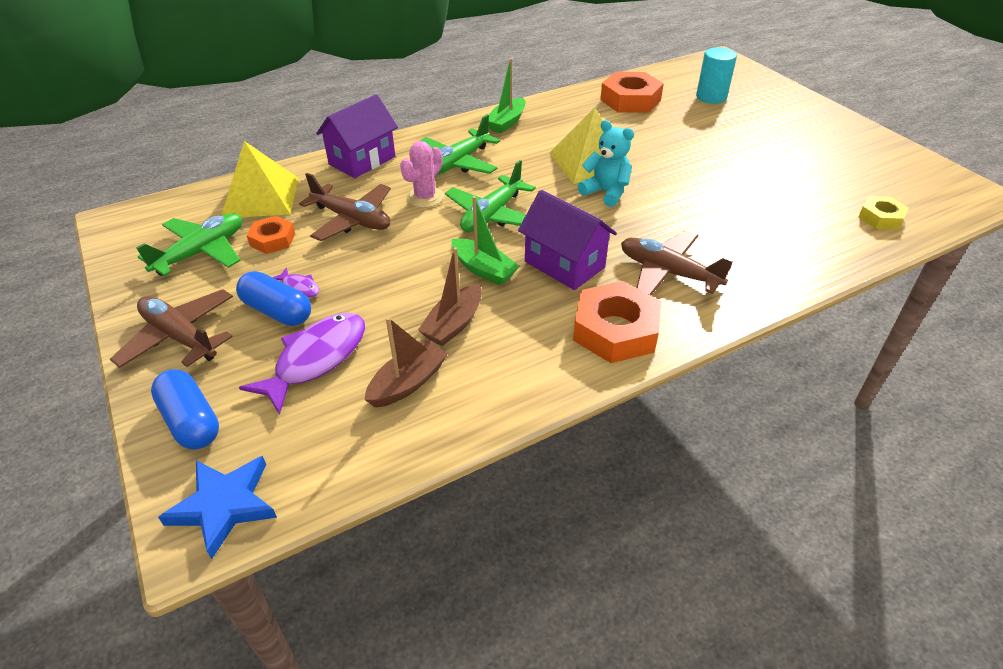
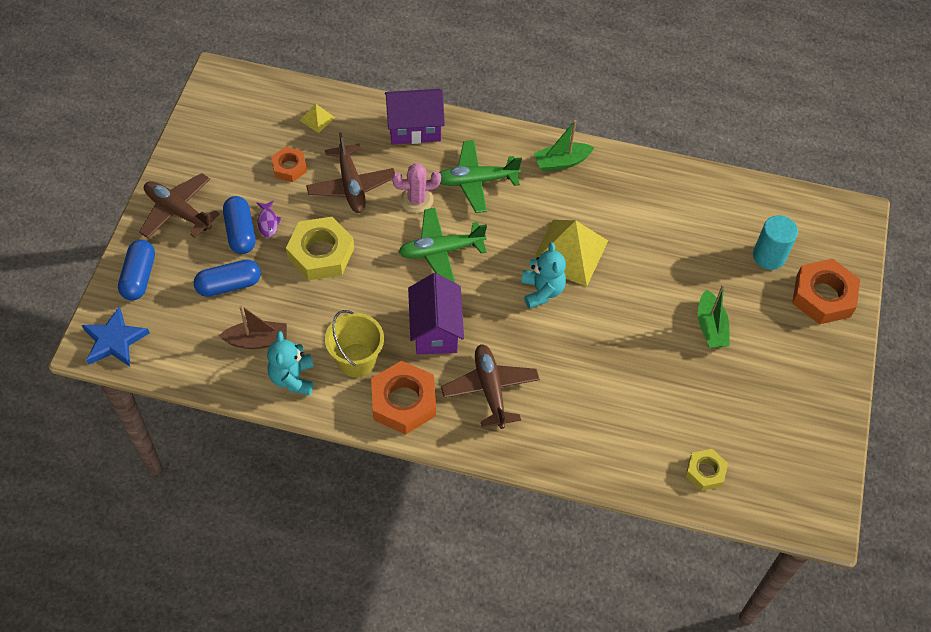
camera: 40 degrees right, 15 degrees up
(180, 337) = (178, 211): brown plane -> brown plane turned 45 degrees counterclockwise
(201, 252) = (241, 147): green plane -> none
(261, 197) = (317, 119): yellow pyramid -> yellow pyramid, size x0.45
(316, 359) = (229, 285): purple fish -> blue capsule
(385, 278) = (321, 253): none -> yellow nut
(453, 324) = (321, 321): brown boat -> none
(483, 269) = (383, 293): green boat -> green boat (710, 327)
(487, 387) = (292, 378): none -> turquoise teddy bear
(529, 330) = (356, 360): none -> yellow bucket
(630, 100) = (694, 208): orange nut -> orange nut (823, 296)

